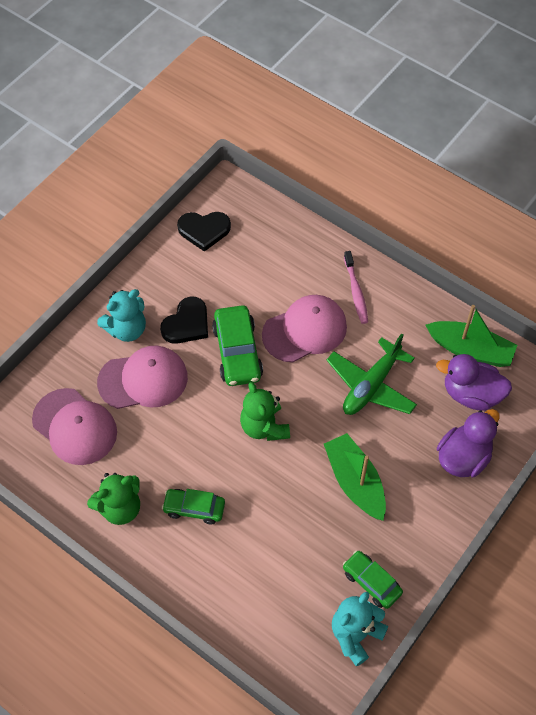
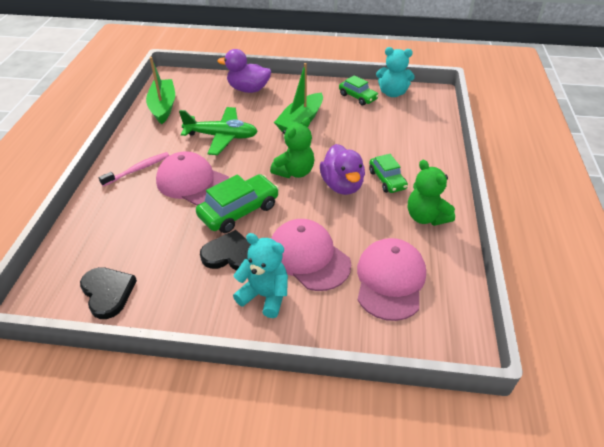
camera: 120 degrees left, 15 degrees down
(120, 508) = (426, 217): green teddy bear -> green teddy bear turned 150 degrees counterclockwise
(371, 582) = (358, 97): green car -> green car turned 60 degrees counterclockwise
(471, 394) = (199, 98): purple duck -> purple duck (342, 185)

